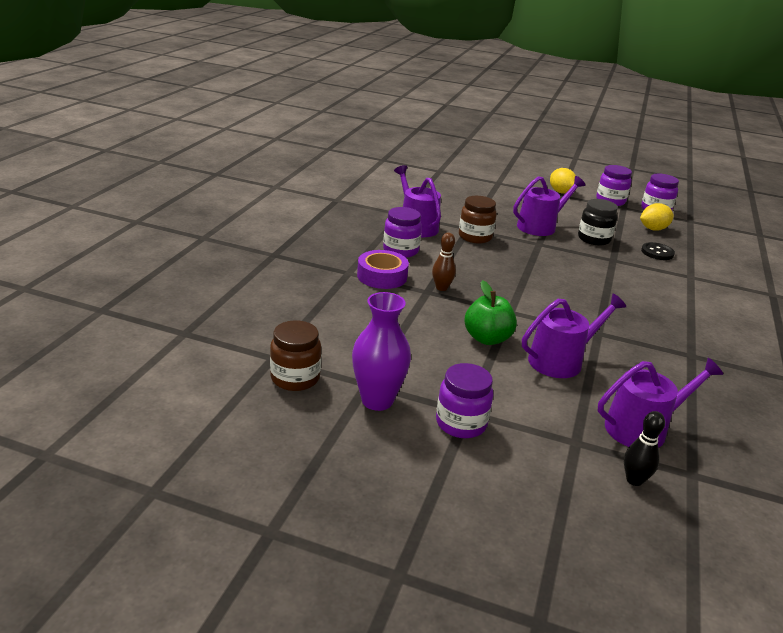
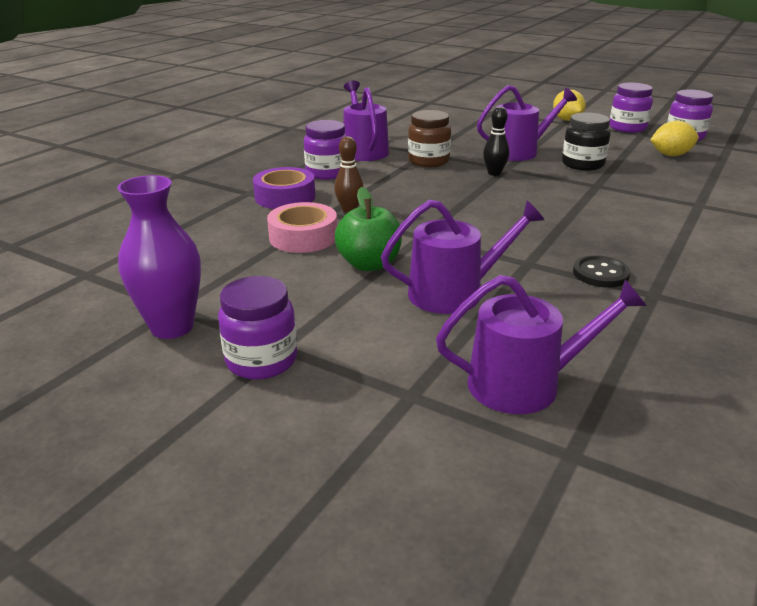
camera: 15 degrees right, 0 degrees up
(295, 378) = (92, 297): brown jar -> none
(422, 315) = (303, 237): none -> pink tape
(634, 480) = (470, 455): black bowling pin -> black bowling pin (494, 173)
(657, 252) = (663, 179): black button -> black button (600, 274)

